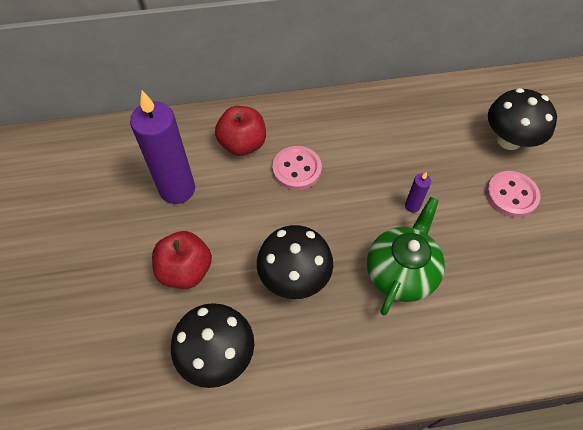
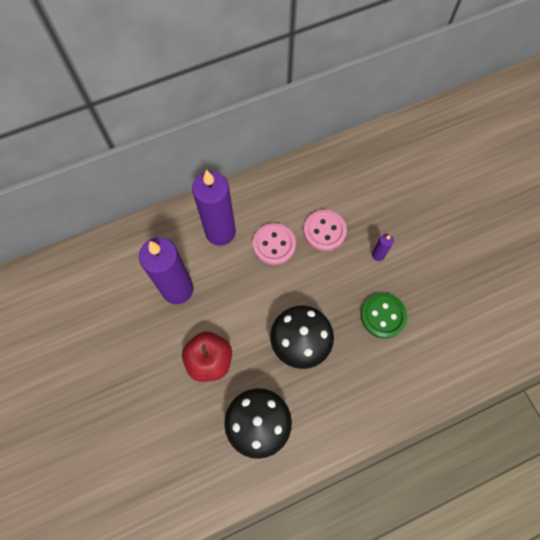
camera: 15 degrees left, 10 degrees up
(243, 144) = (220, 232): red apple -> purple candle
(401, 272) = (383, 316): green teapot -> green button
(509, 140) = (442, 174): black mushroom -> none
(511, 195) = (454, 225): pink button -> pink button (324, 231)

